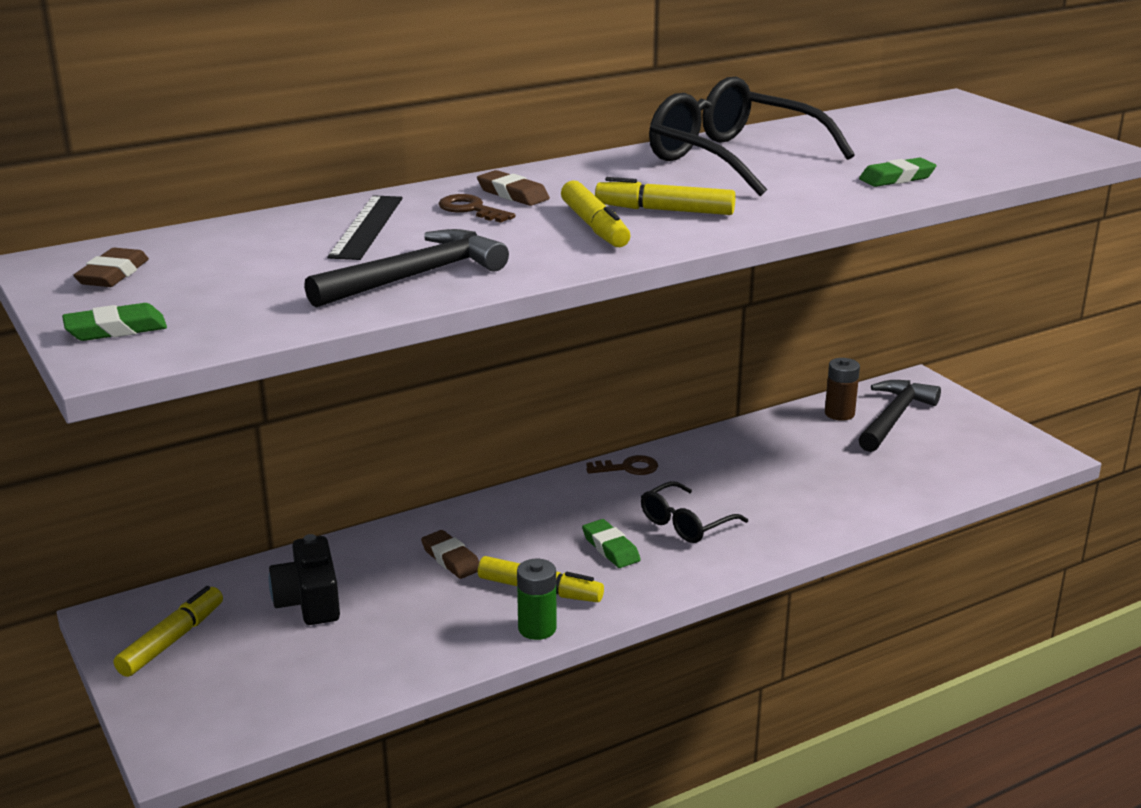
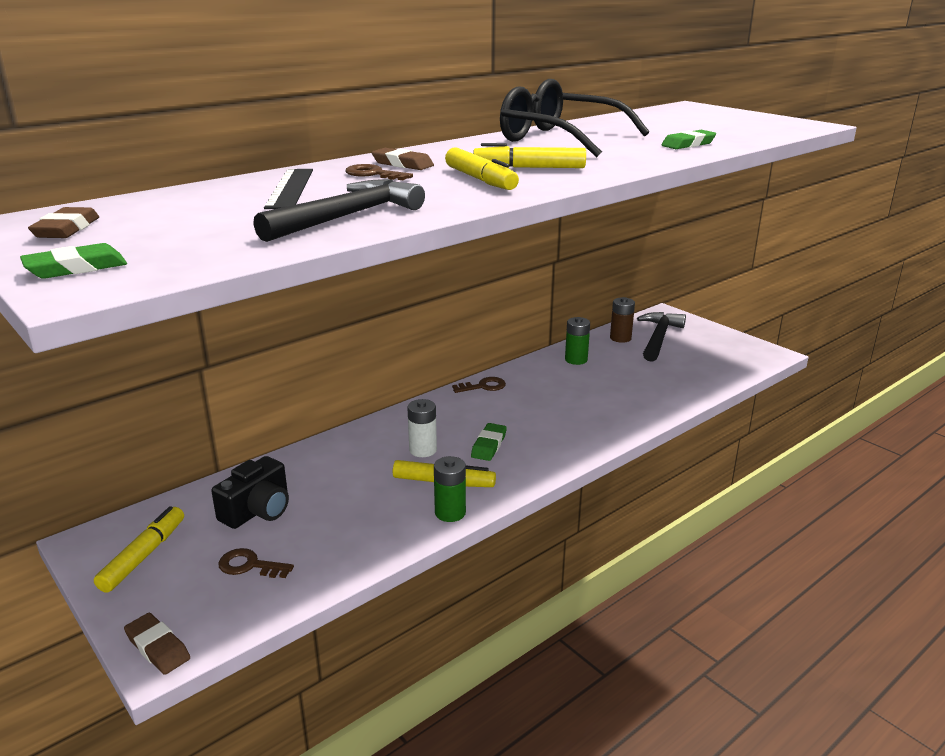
camera: 10 degrees left, 0 degrees up
(287, 665) = (249, 565): none -> brown key
(309, 601) = (258, 510): black camera -> black camera turned 120 degrees counterclockwise
(451, 559) = (367, 465): brown eraser -> brown eraser (158, 647)
(525, 546) = (423, 450): none -> white battery
(610, 548) = (489, 445): green eraser -> green eraser turned 60 degrees clockwise
(685, 524) = (539, 422): black glasses -> none
(765, 440) = (576, 360): none -> green battery

